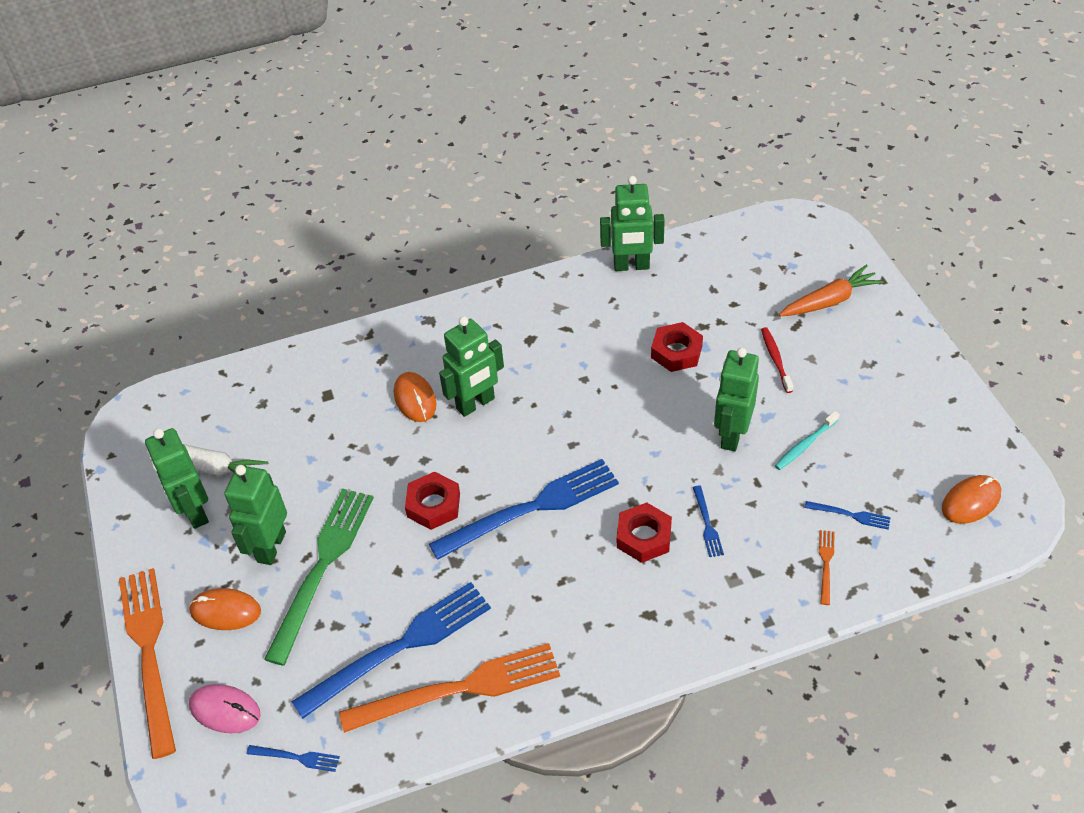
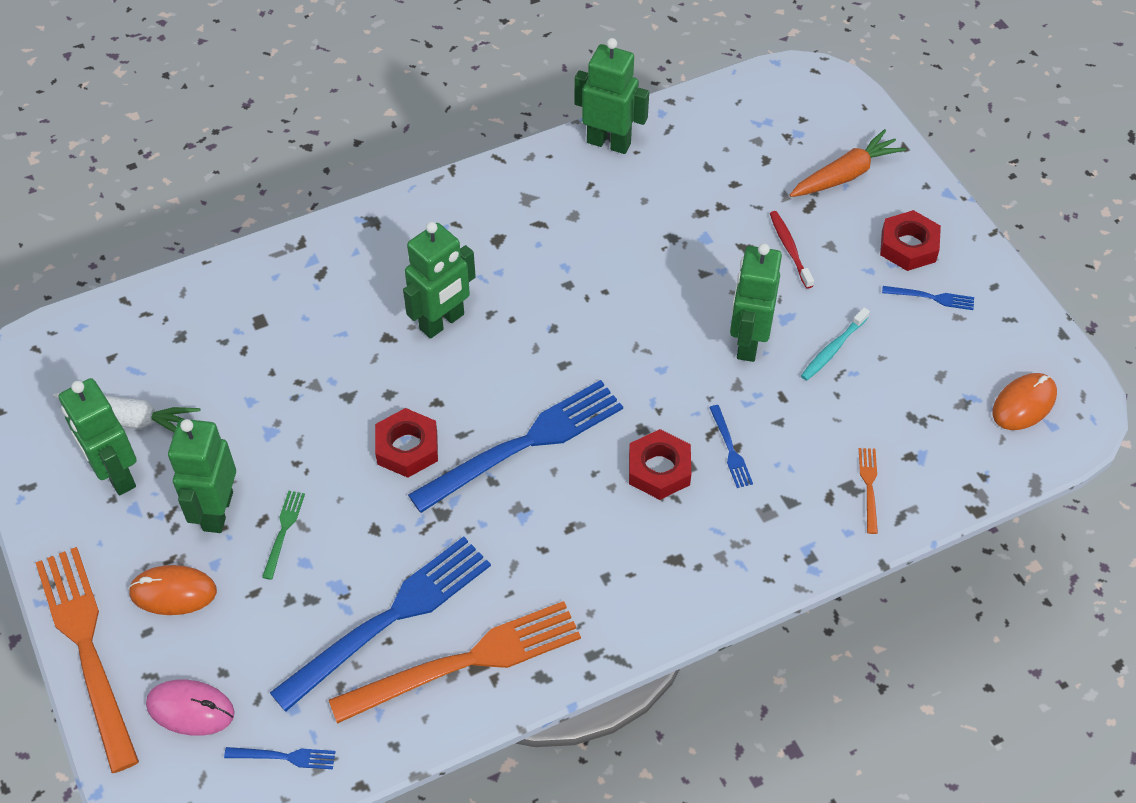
camera: 10 degrees left, 5 degrees up
(322, 567) = (283, 531): green fork -> green fork, size x0.41
(415, 399) = (368, 320): orange mouse -> none
(631, 266) = (609, 143): green robot -> green robot turned 150 degrees counterclockwise
(676, 352) = (673, 245): red nut -> red nut (908, 246)
(850, 515) = (891, 428): blue fork -> blue fork (931, 298)

